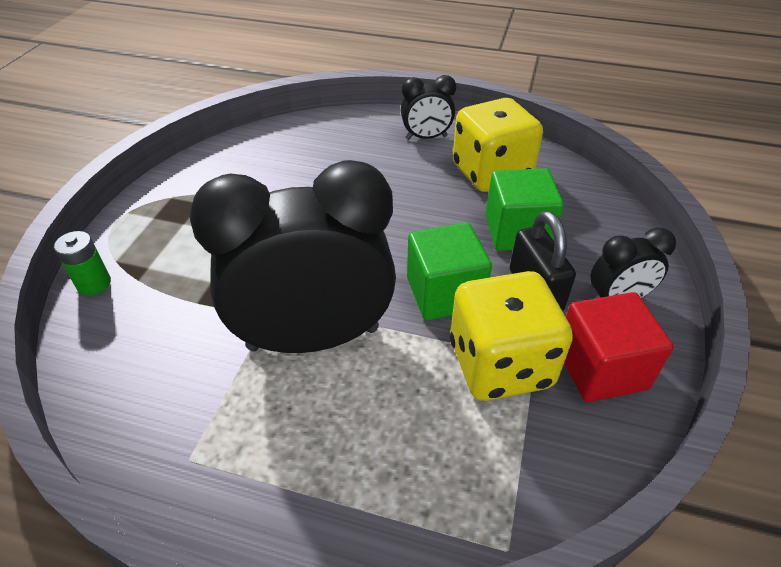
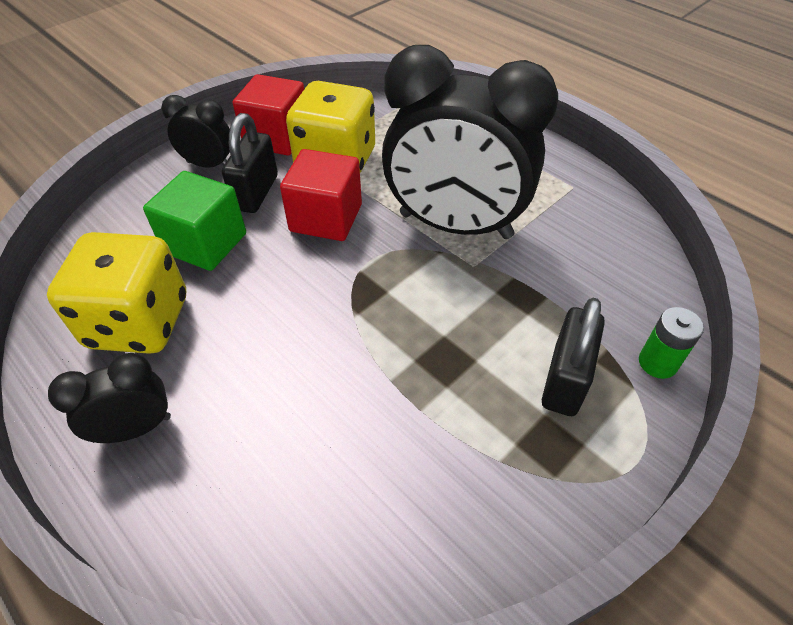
camera: 150 degrees left, 5 degrees up
(171, 246) = (565, 380): none -> black padlock
(426, 137) = (136, 428): black clock -> black clock turned 45 degrees counterclockwise
(444, 293) = (326, 218): green cube -> red cube

